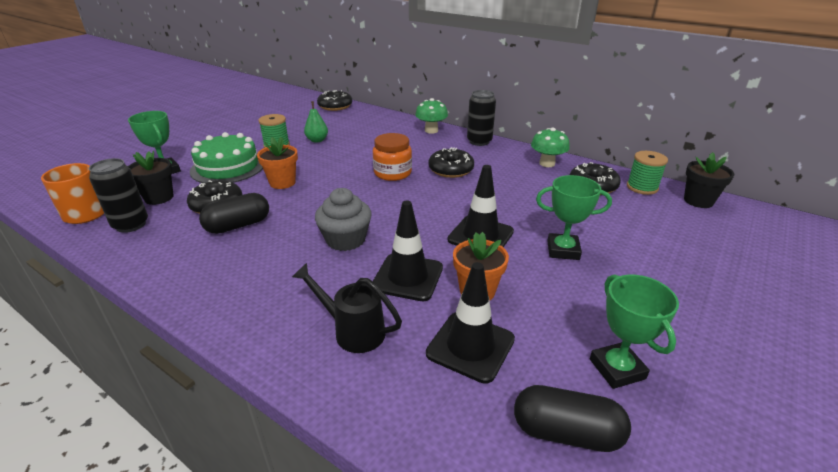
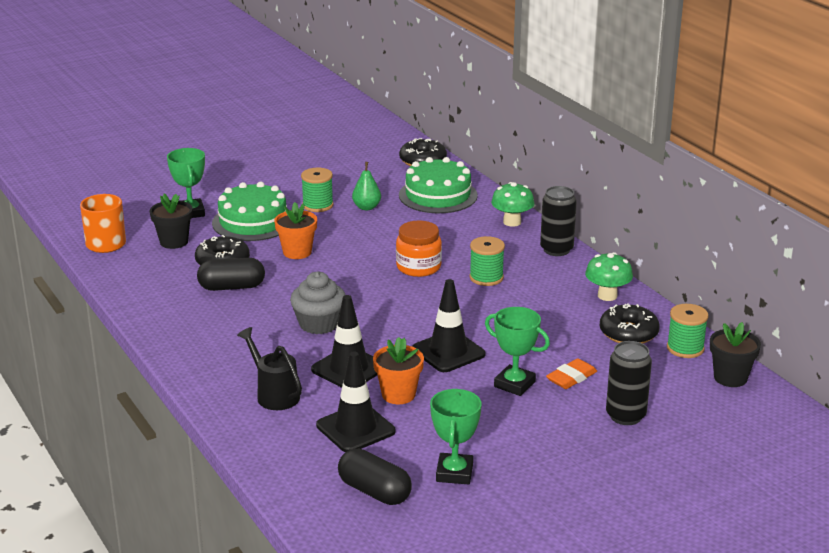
camera: 25 degrees right, 5 degrees down
(131, 225) = (140, 264): black can -> black can (625, 416)
(364, 124) = (438, 195): none -> green cake
(451, 170) = (486, 278): black donut -> green spool
(597, 232) = (571, 378): none -> orange eraser

